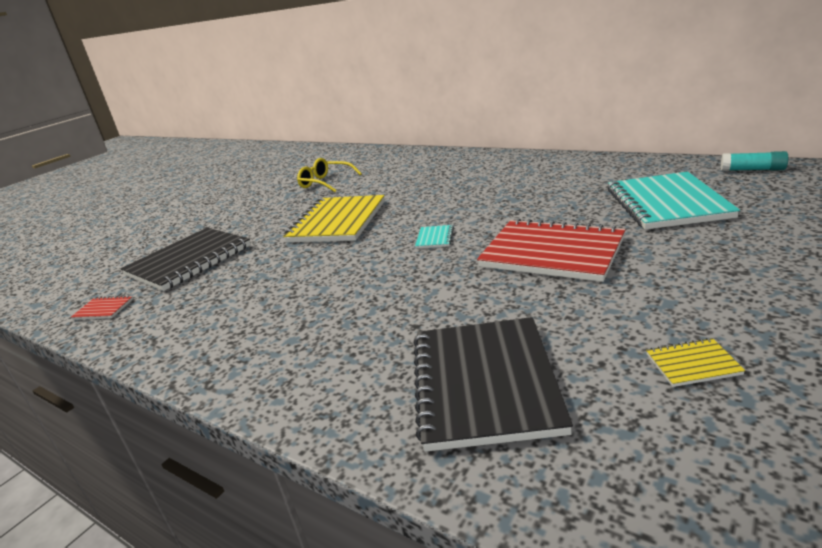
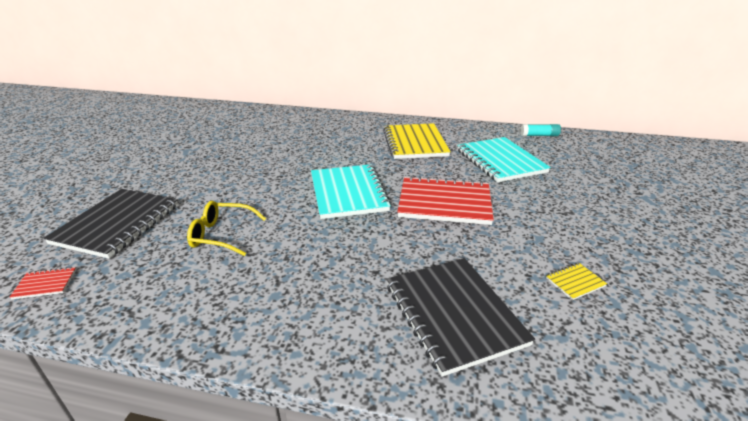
camera: 25 degrees left, 5 degrees up
(325, 183) = (218, 140): yellow glasses -> yellow glasses (221, 235)
(337, 222) = (252, 179): yellow notebook -> yellow notebook (414, 143)
(435, 238) = (348, 193): turquoise notebook -> turquoise notebook, size x2.48

